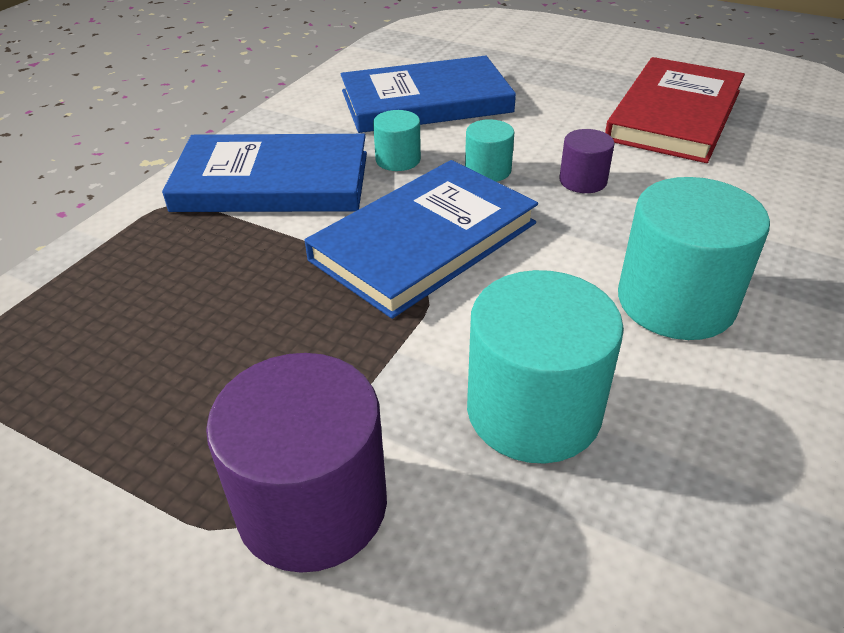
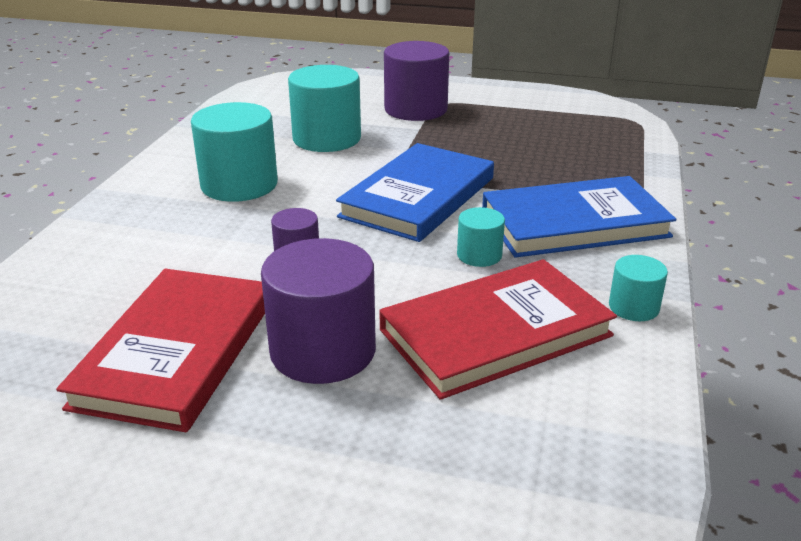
camera: 165 degrees right, 10 degrees down
(426, 102) = (495, 333): blue book -> red book
(488, 170) = (388, 255): turquoise cylinder -> turquoise cylinder (633, 307)
(560, 104) = (323, 351): none -> purple cylinder

